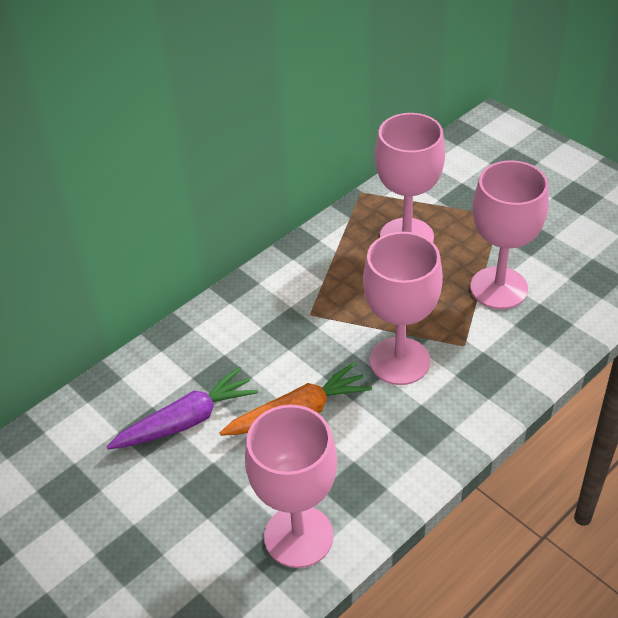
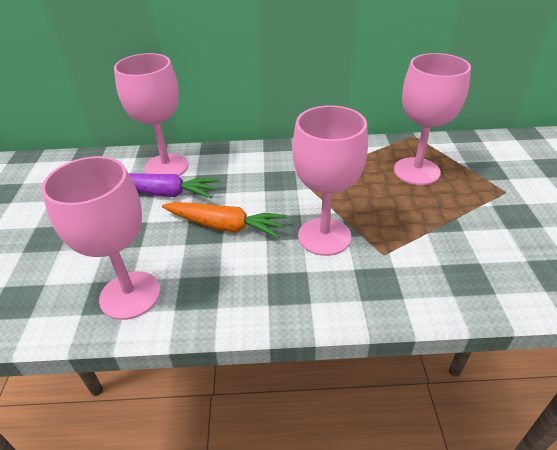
camera: 40 degrees right, 5 degrees down
(499, 288) = (454, 234): pink goblet -> pink goblet (166, 167)

